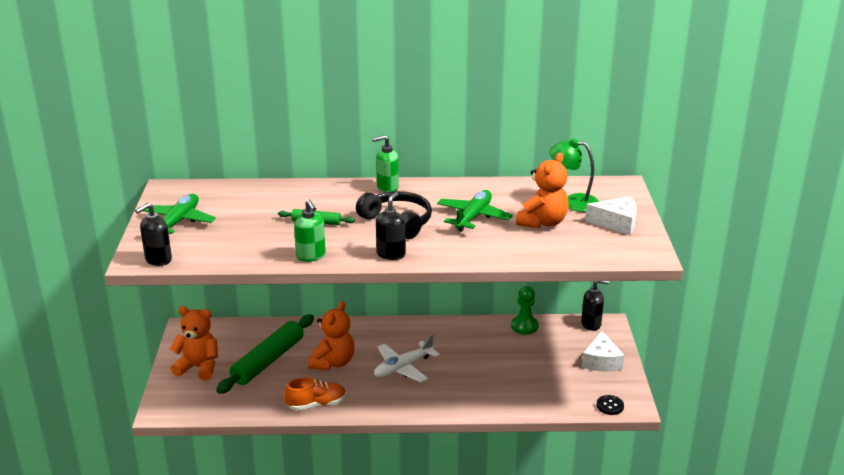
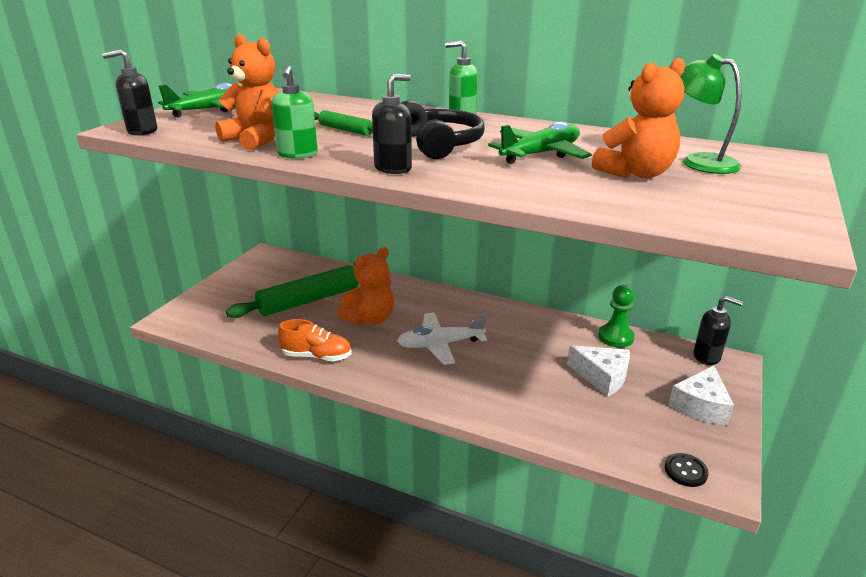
camera: 25 degrees right, 0 degrees up
(199, 367) = (241, 289): orange teddy bear -> orange teddy bear (256, 139)
(616, 223) = (756, 192): white cheese -> white cheese (602, 377)

